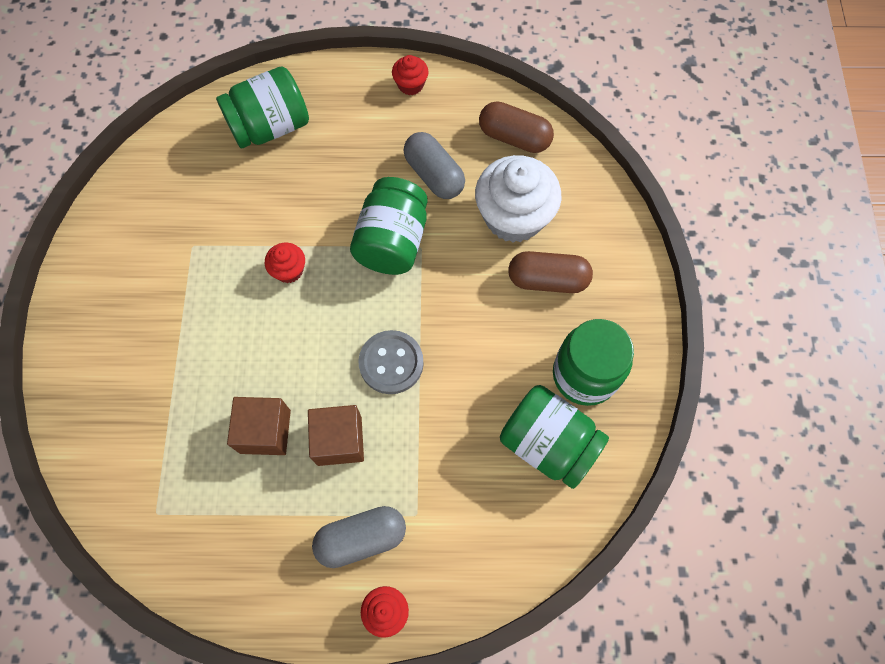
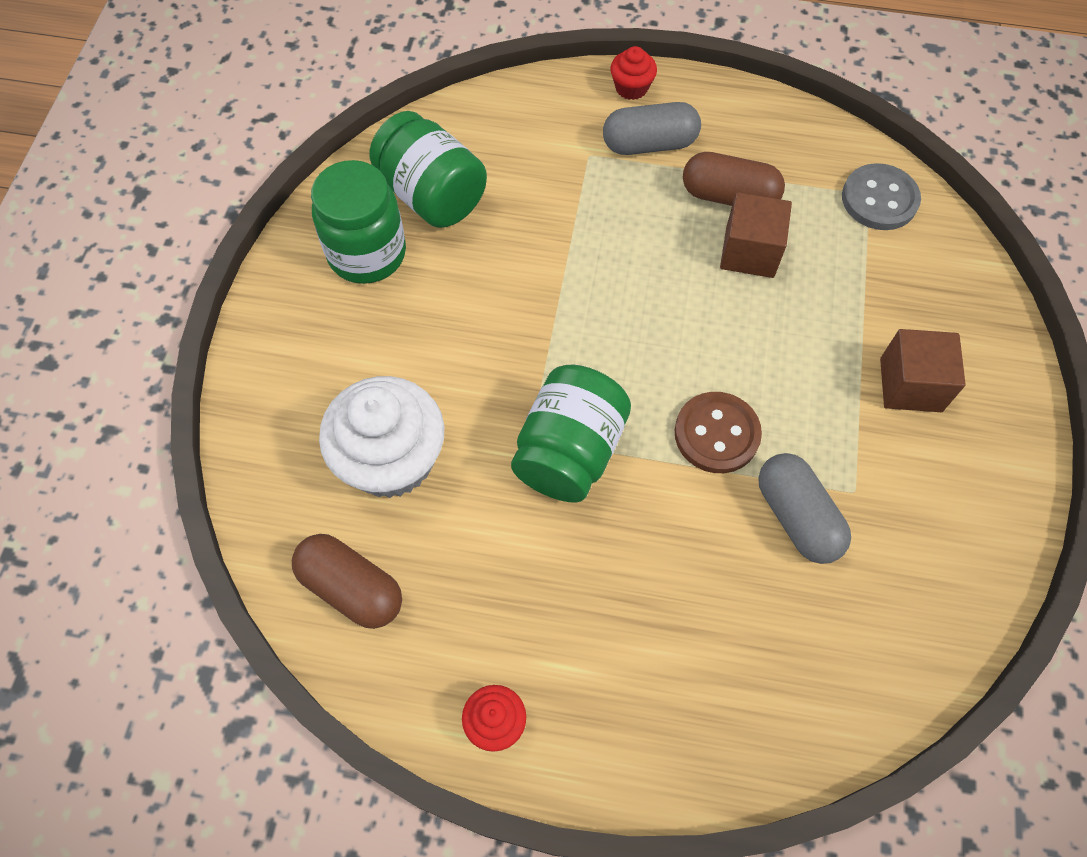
camera: 170 degrees left, 5 degrees down
(270, 127) = (740, 677): green jar -> none
(289, 270) = (716, 434): red cupcake -> brown button
(339, 440) = (665, 231): brown cube -> brown cube (910, 385)
(391, 363) = (594, 300): grey button -> grey button (879, 199)
(434, 175) = (490, 544): grey capsule -> grey capsule (797, 517)
(547, 280) = (373, 367): brown capsule -> brown capsule (729, 196)

